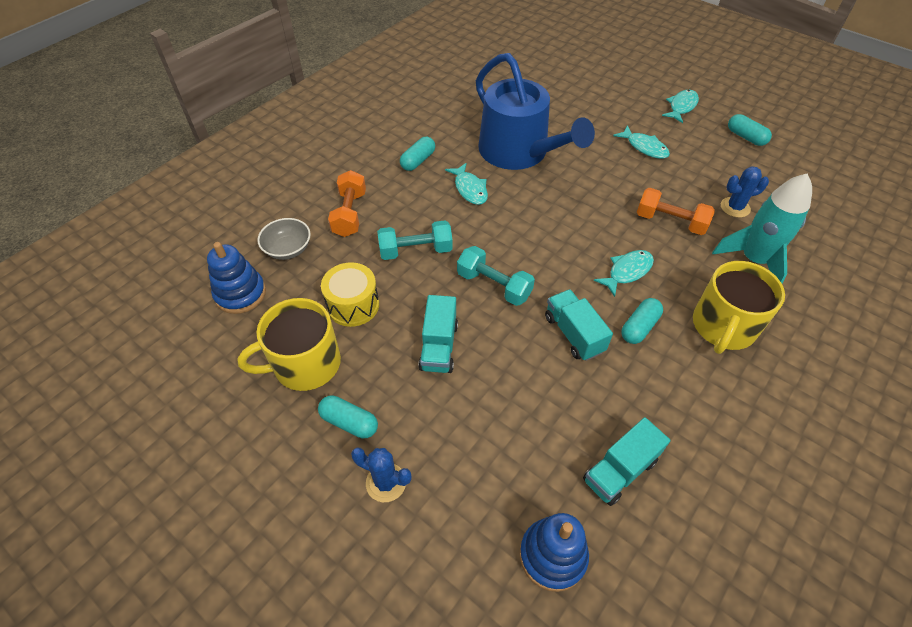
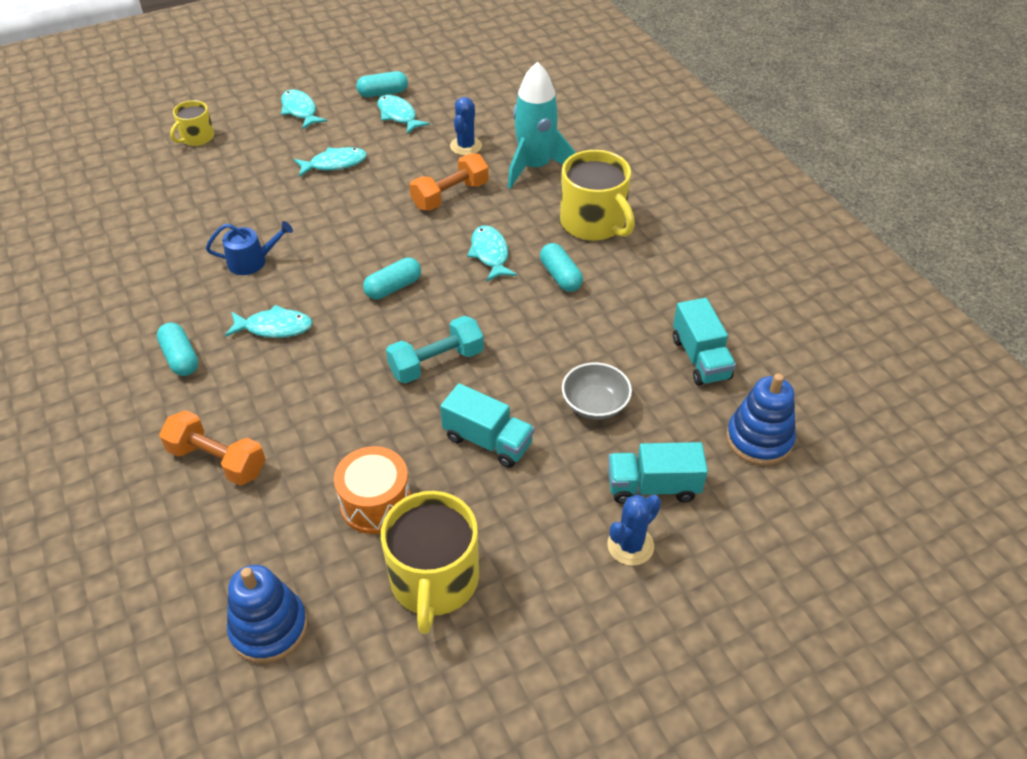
camera: 65 degrees left, 5 degrees down
(288, 249) = (228, 549): grey bowl -> grey bowl (595, 404)
(349, 422) = (540, 557): turquoise capsule -> turquoise capsule (393, 287)
(353, 305) = (376, 503): yellow drum -> orange drum
(415, 250) = (334, 413): turquoise dumbbell -> none
(519, 152) = (252, 261): blue watering can -> blue watering can, size x0.41
(574, 334) = (539, 326): turquoise truck -> turquoise truck (653, 486)
(608, 76) = (197, 137): none -> yellow mug
(729, 156) = (398, 115): none -> turquoise fish

